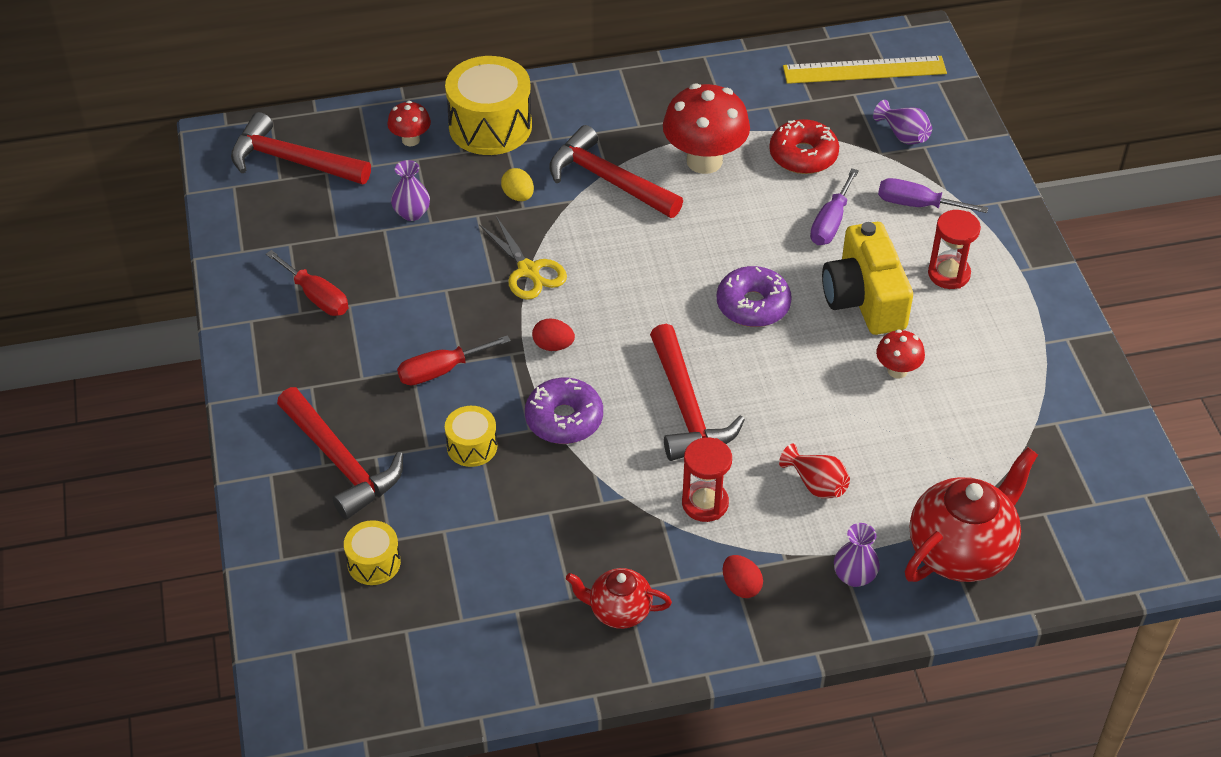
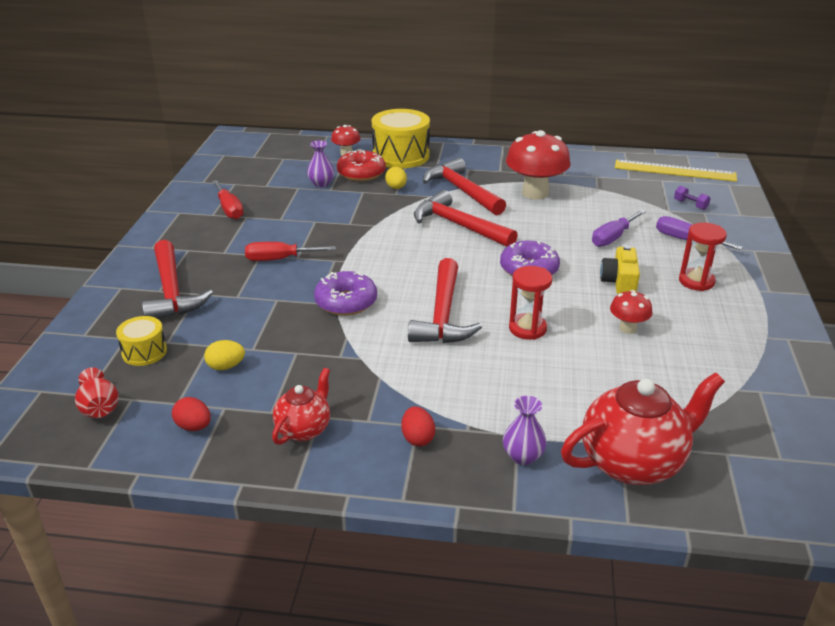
camera: 20 degrees right, 15 degrees down
(292, 161) = (267, 151): red hammer -> red hammer (459, 226)
(472, 446) = (268, 303): yellow drum -> none
(482, 555) = (226, 366): none -> yellow egg
(529, 271) = (377, 222): yellow scissors -> none
(553, 345) = (367, 262): red egg -> red egg (194, 426)
(619, 611) = (304, 429): red teapot -> red teapot turned 90 degrees clockwise
(705, 503) = (421, 375): red hourglass -> red hourglass (527, 328)
(803, 155) = (609, 202): red donut -> red donut (361, 173)
(816, 484) = (522, 384): red vase -> red vase (99, 408)
(864, 299) = (619, 282): yellow camera -> yellow camera, size x0.60
(903, 135) = (690, 205): purple vase -> purple dumbbell

